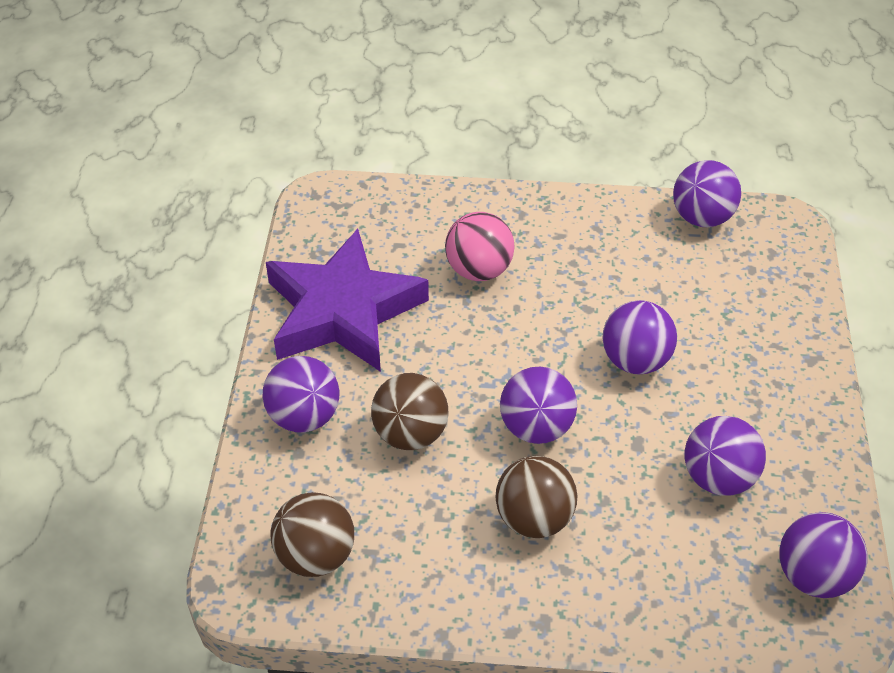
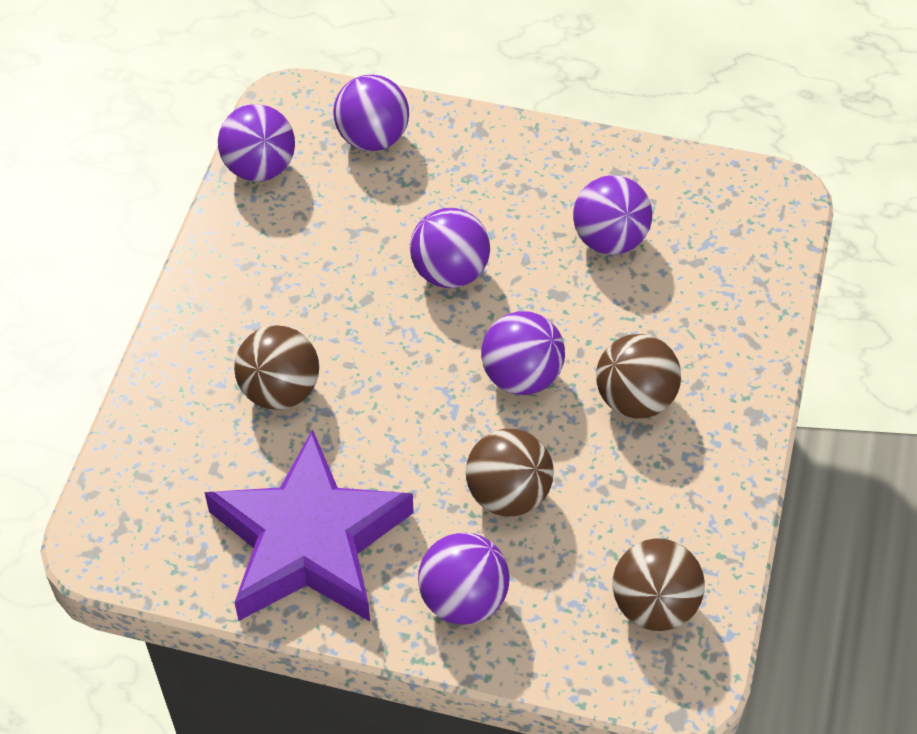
camera: 80 degrees left, 5 degrees up
(479, 270) = (280, 391): pink ball -> brown ball
(813, 575) = (726, 198): purple ball -> purple ball (372, 138)

